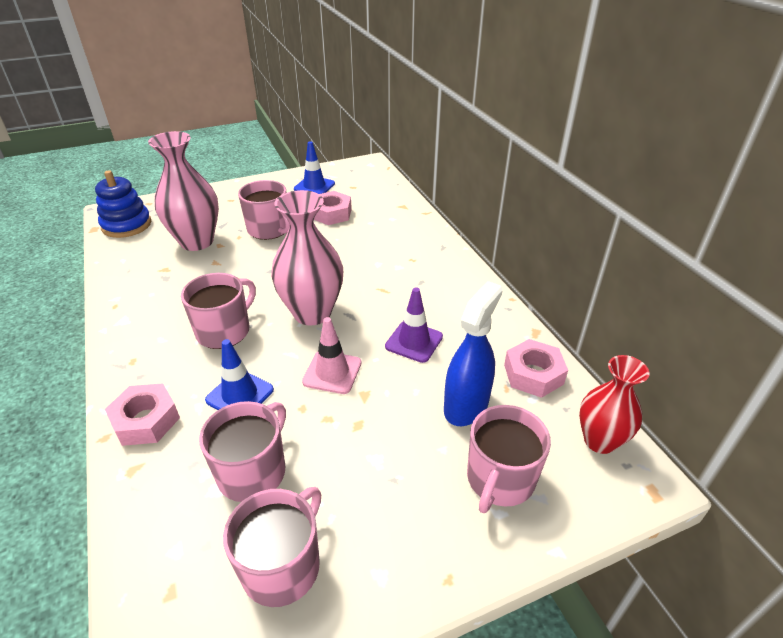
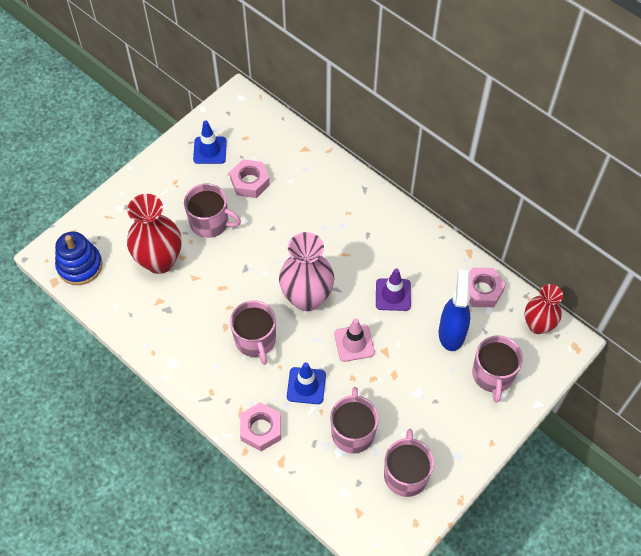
camera: 25 degrees left, 20 degrees up
(197, 242) = (160, 261): pink vase -> red vase
(224, 331) = (255, 340): pink mug -> pink mug turned 150 degrees clockwise

